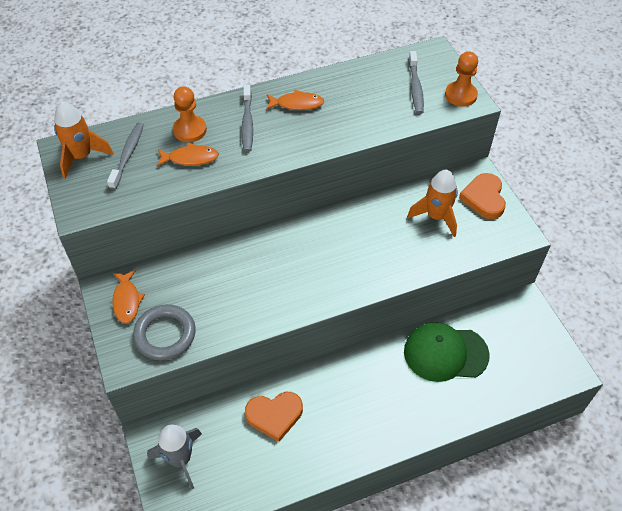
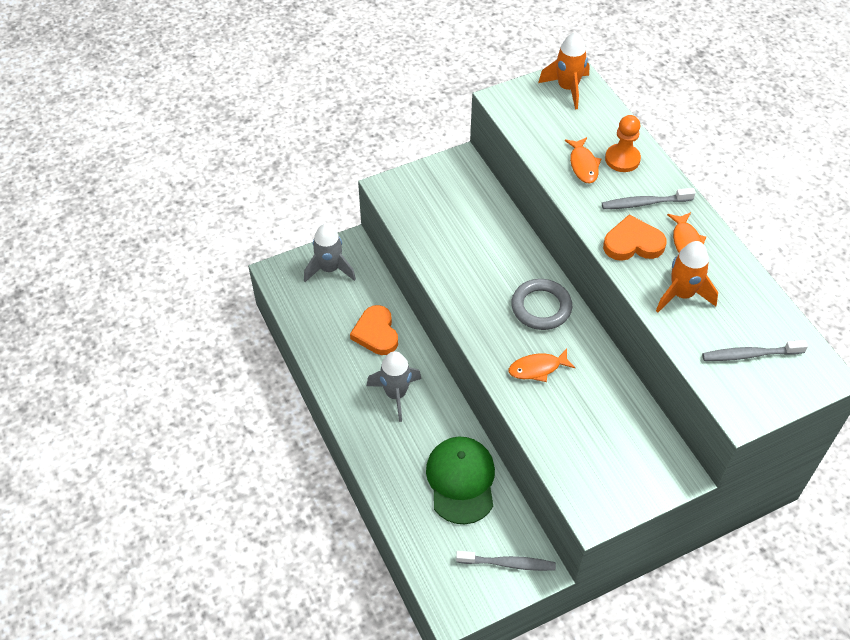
camera: 85 degrees right, 0 degrees up
(127, 300) = (450, 177): orange fish -> orange fish (537, 368)
(128, 155) = (577, 119): grey toothbrush -> grey toothbrush (508, 563)
(165, 334) = (417, 210): grey ring -> grey ring (541, 307)
(351, 401) = (396, 394): none -> grey rocket
(436, 216) = (602, 426): orange rocket -> orange rocket (682, 294)
(460, 95) = (750, 403): orange pawn -> none
(484, 198) = (642, 478): orange heart -> orange heart (633, 243)

